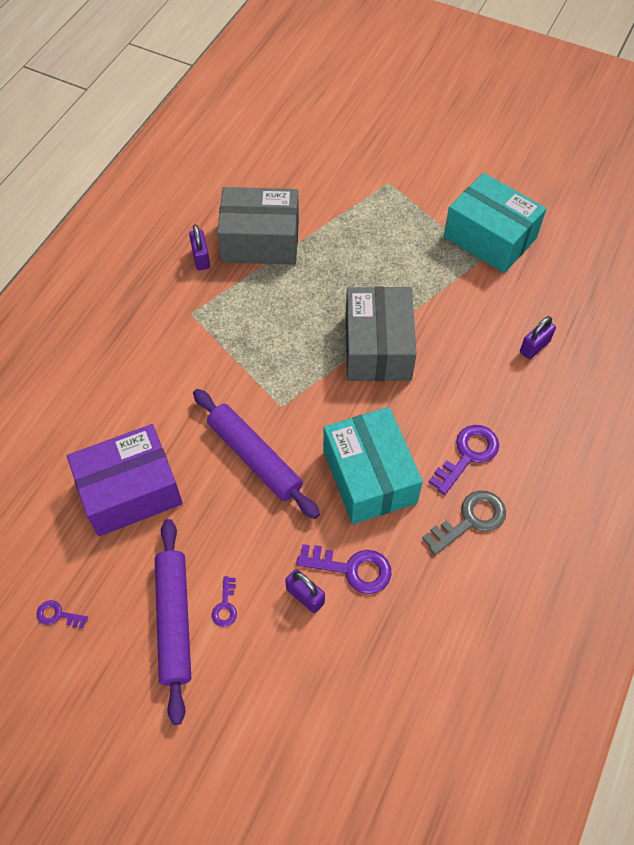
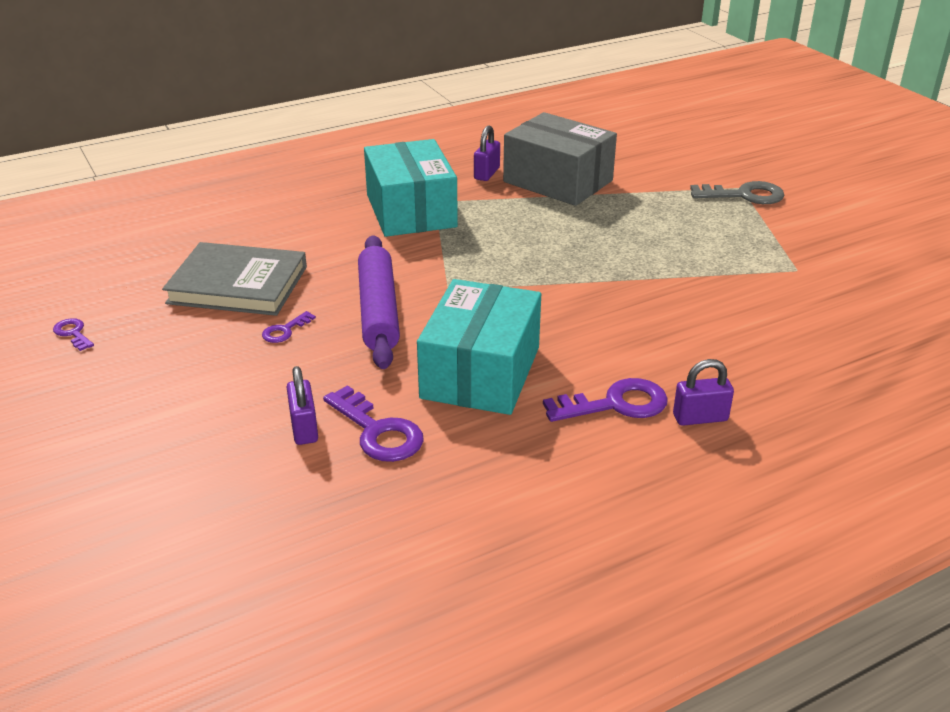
camera: 35 degrees right, 25 degrees down
(130, 491) = (238, 285): purple box -> grey book
(174, 621) = (160, 384): purple rolling pin -> none
(225, 606) = (219, 397): purple key -> purple key (285, 330)
(378, 347) = (600, 287): grey box -> none
(470, 520) = (560, 457): grey key -> grey key (744, 195)
(489, 237) = (823, 258): turquoise box -> turquoise box (411, 211)
(534, 347) = (796, 355): purple padlock -> purple padlock (700, 418)

